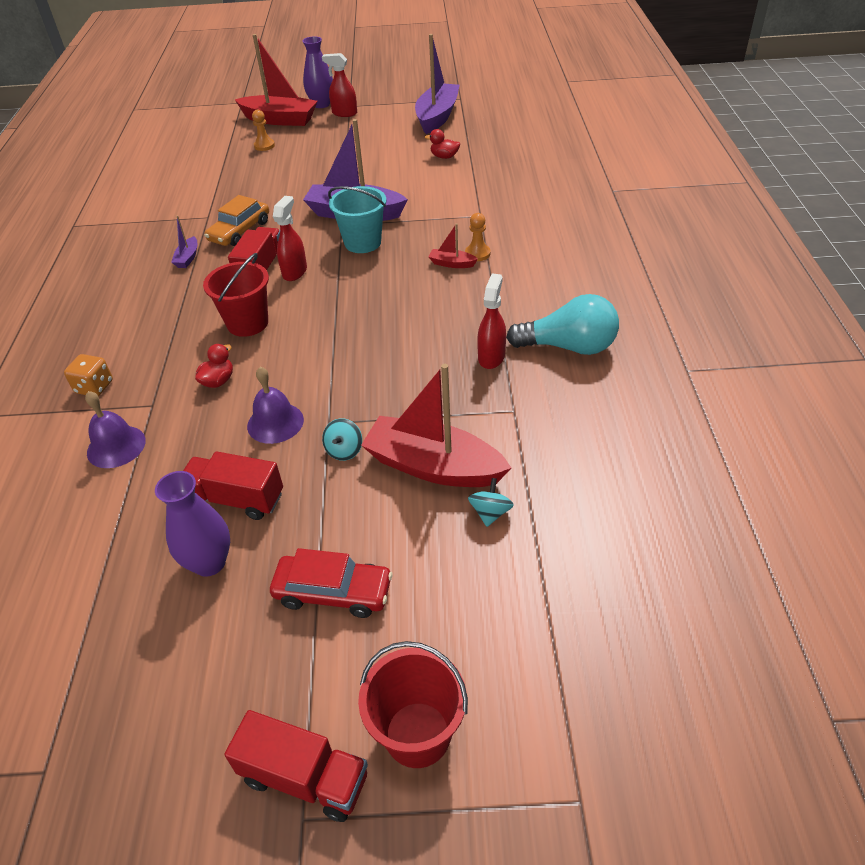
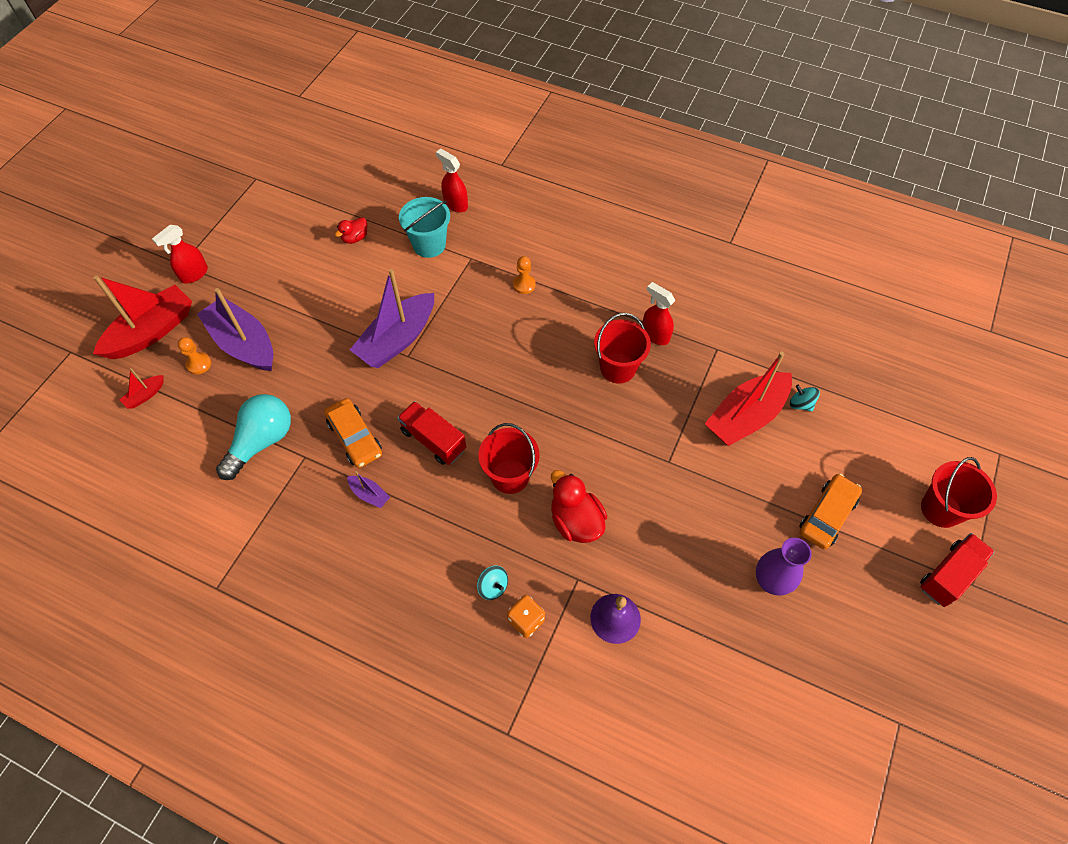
camera: 65 degrees left, 15 degrees up
(218, 381) = (576, 521): red duck -> red duck, size x1.74
(235, 499) = (717, 547): red truck -> none
(275, 422) = (649, 496): purple bell -> none
(295, 272) = (457, 416): red spray bottle -> red spray bottle (455, 204)
(321, 104) = (153, 285): purple vase -> none
(333, 592) = (827, 515): red car -> orange car
(344, 450) = (703, 462): turquoise spinning top -> turquoise spinning top (493, 587)
(362, 243) = (449, 352): turquoise bucket -> turquoise bucket (429, 245)
(425, 346) = (618, 368): none -> red bucket
(437, 117) = (275, 210): purple boat -> purple boat (243, 343)
(452, 264) = (525, 306): red boat -> red boat (145, 395)
(569, 347) = (671, 288): turquoise light bulb -> turquoise light bulb (262, 441)

